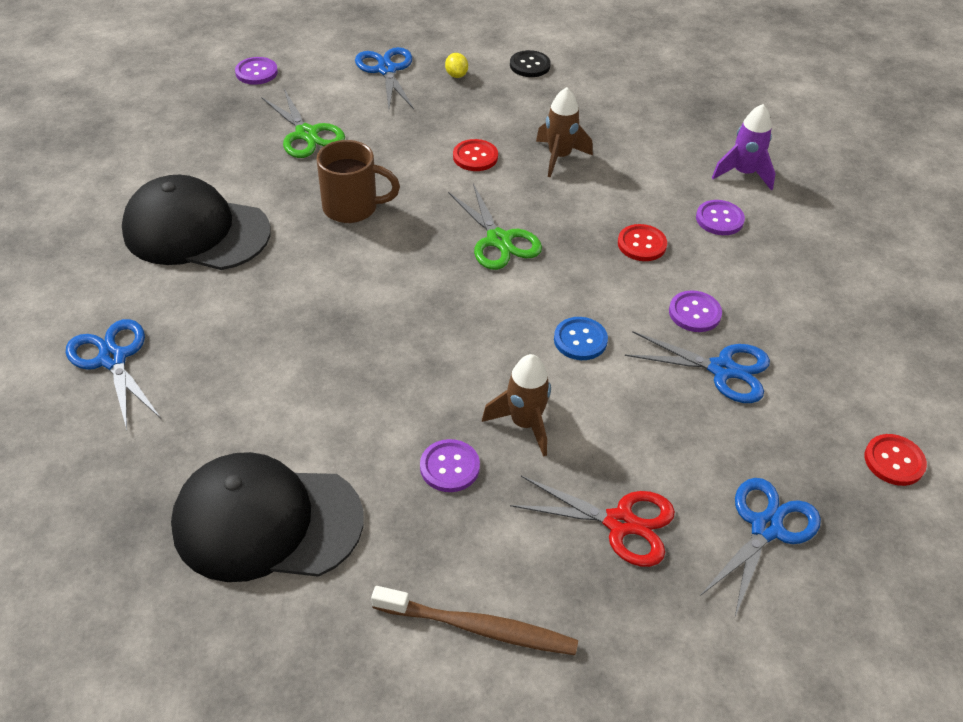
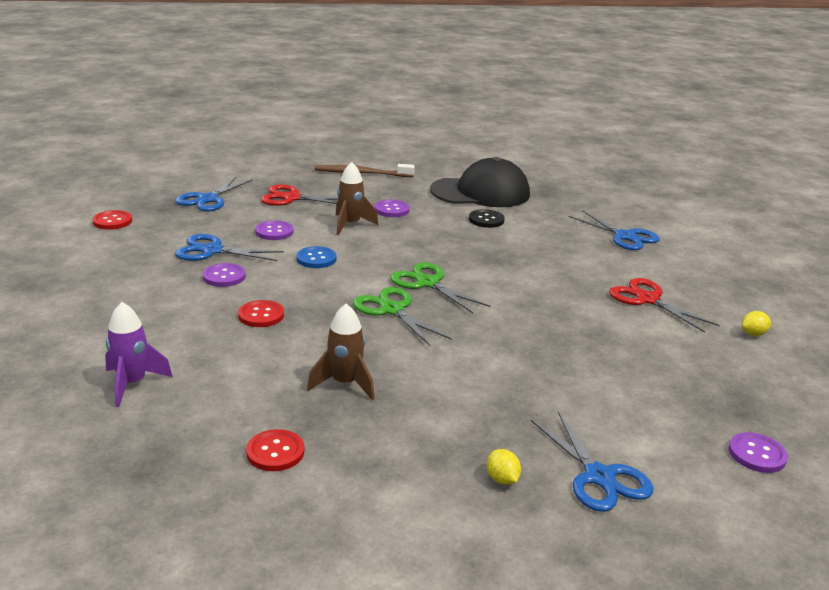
camera: 170 degrees right, 20 degrees down
(128, 175) = (753, 334): none -> yellow lemon
(196, 231) = (647, 299): black cap -> red scissors
(306, 134) = (629, 384): green scissors -> green scissors (428, 283)
(352, 207) = (533, 324): brown mug -> none
(475, 157) = (437, 376): red button -> red button (275, 452)
(530, 65) = (403, 509): black button -> black button (486, 220)
(719, 219) = (178, 339): purple button -> purple button (274, 232)

